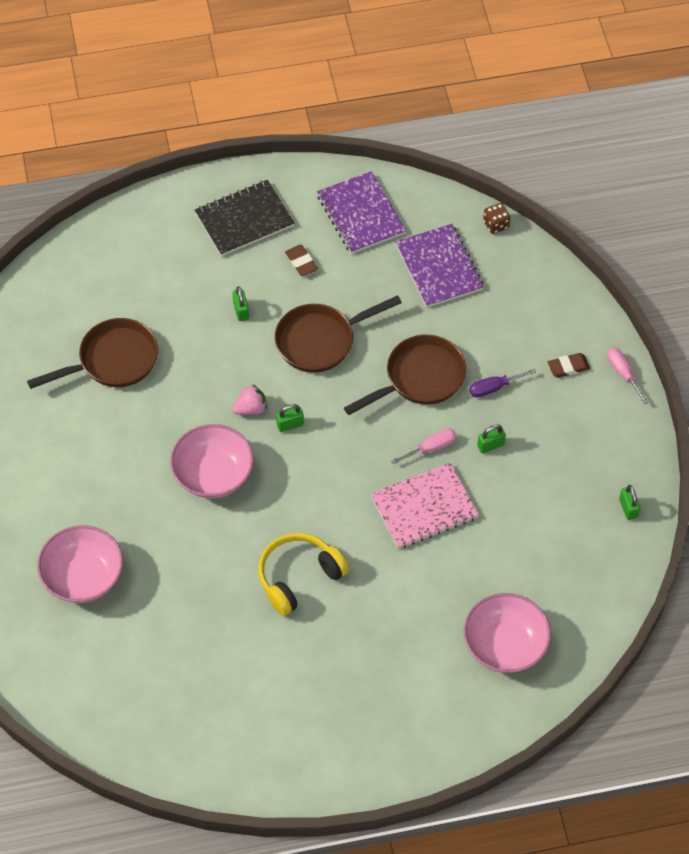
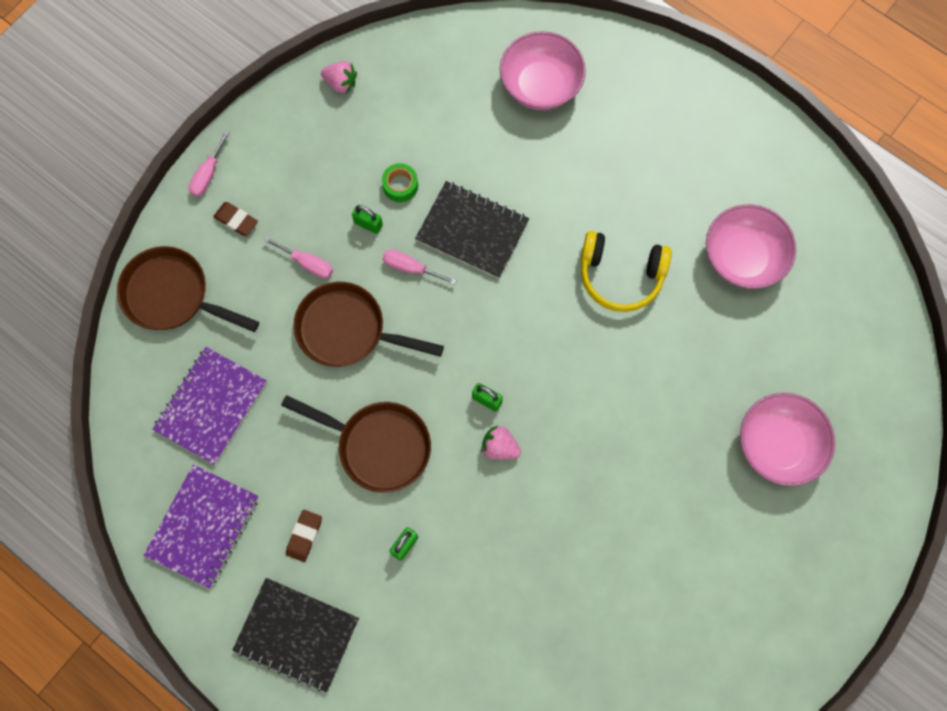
camera: 130 degrees left, 15 degrees up
(113, 361) = (557, 616): brown pan -> brown pan (173, 295)
(213, 475) = (591, 422): pink bowl -> pink bowl (743, 258)
(424, 507) = (472, 231): pink notebook -> black notebook
(493, 388) = (307, 263): purple screwdriver -> pink screwdriver
(496, 225) = (120, 393): brown dice -> none
(503, 487) = (400, 185): none -> green tape
(628, 508) = (341, 83): green padlock -> pink strawberry

